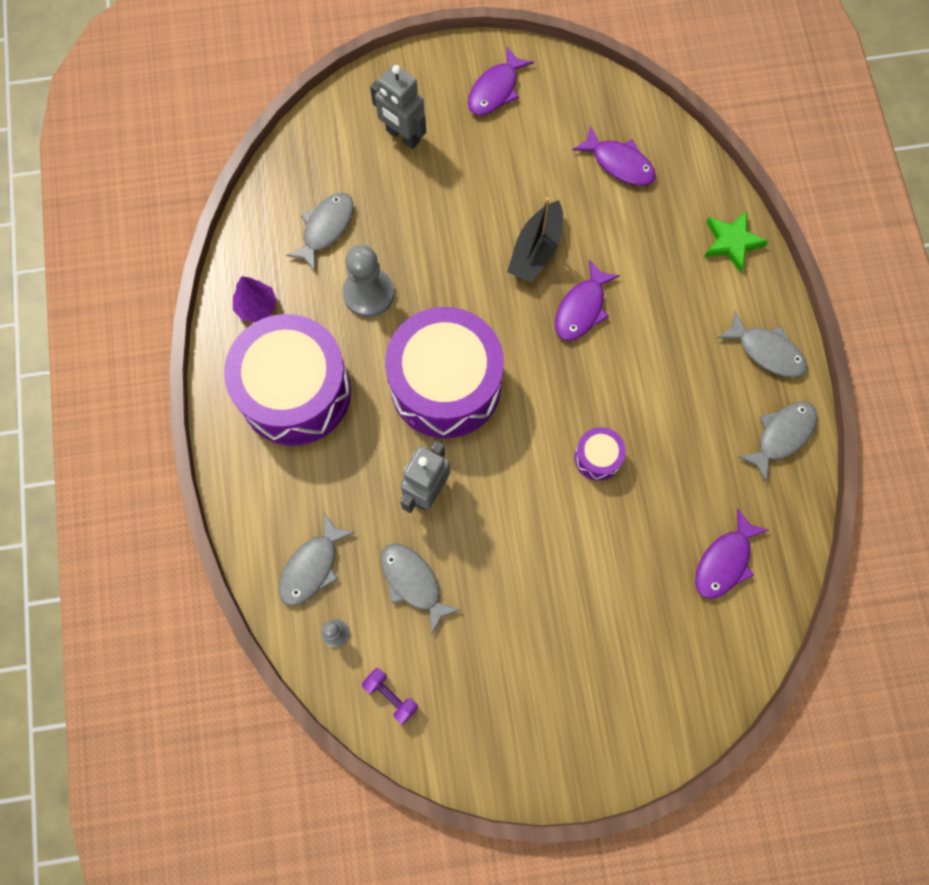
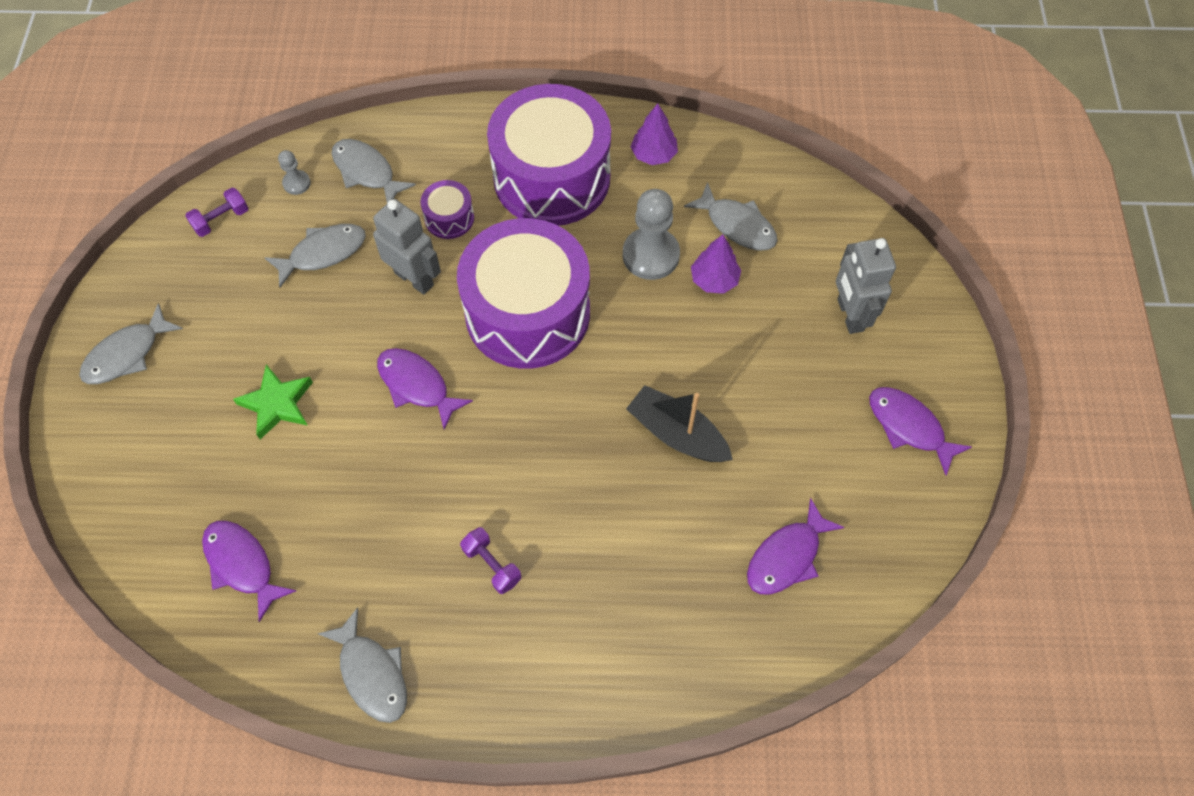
camera: 100 degrees right, 10 degrees down
(385, 240) = (714, 280): none -> purple tree
(402, 136) = (849, 315): grey robot -> grey robot turned 60 degrees counterclockwise
(582, 308) = (591, 470): purple fish -> purple fish (417, 385)
(597, 457) = (403, 452): purple drum -> purple drum (449, 218)
(676, 367) = (492, 565): none -> purple dumbbell
(731, 242) = (651, 677): green star -> green star (277, 404)
(766, 351) = (488, 684): grey fish -> grey fish (127, 354)

